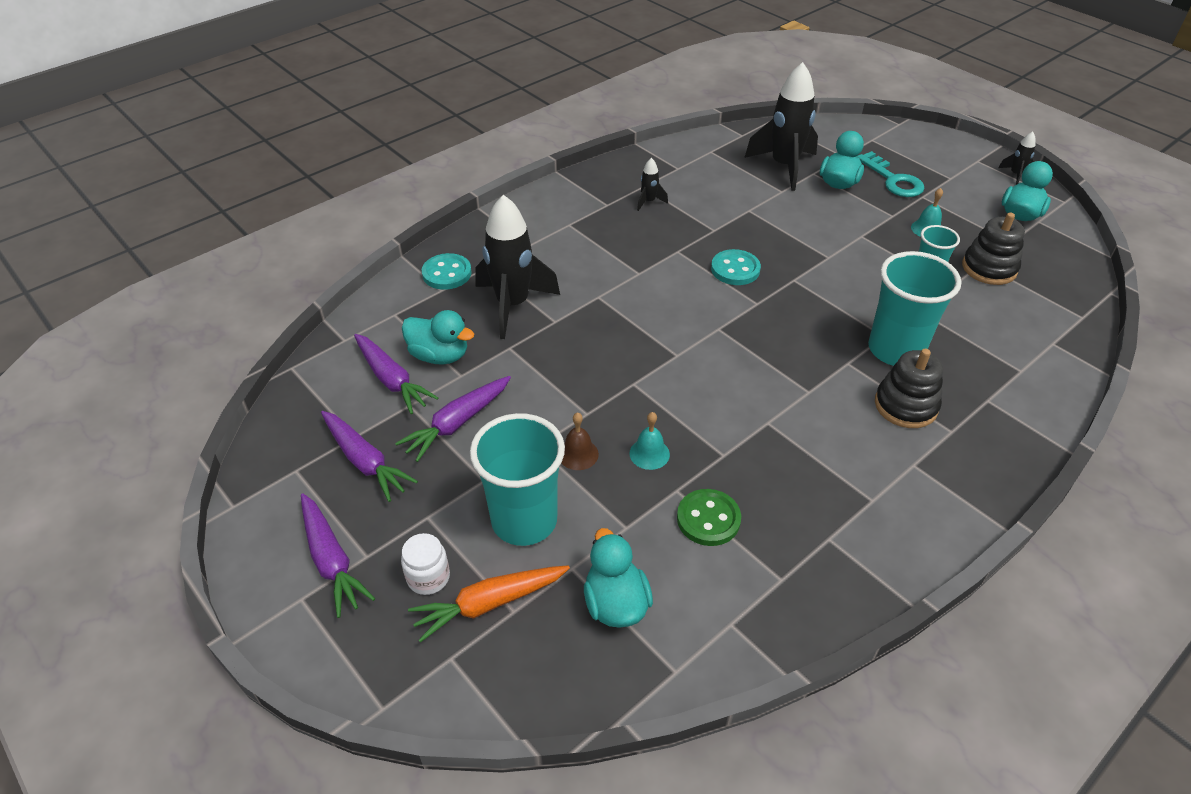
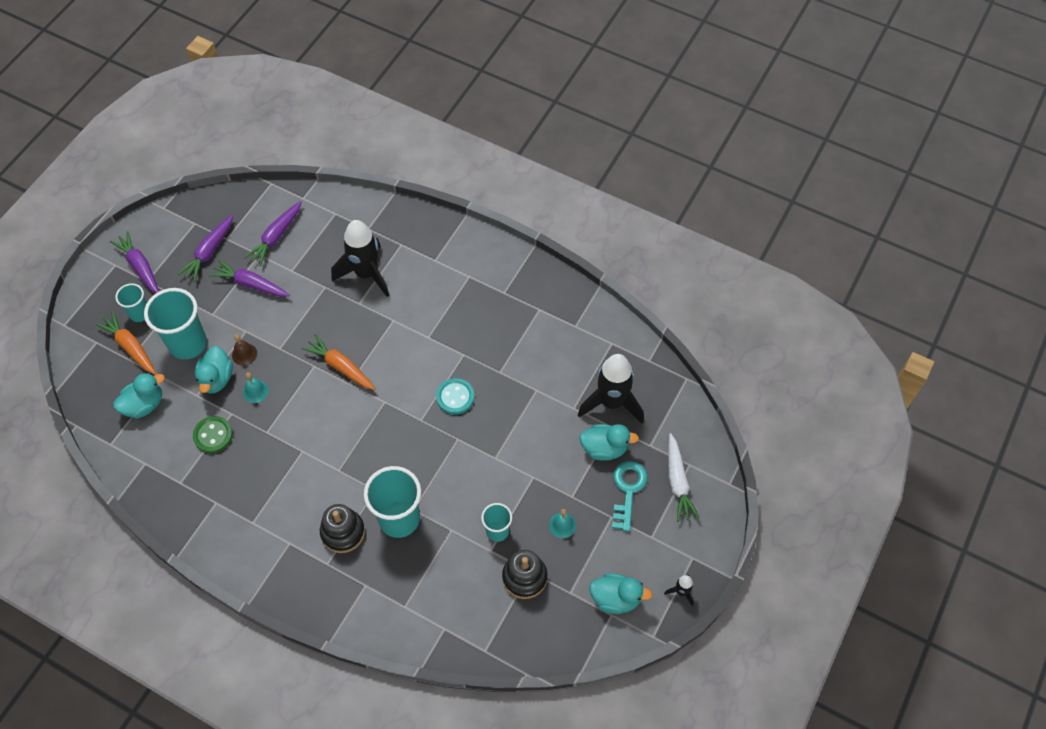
camera: 70 degrees right, 15 degrees up
(332, 560) = (140, 267): purple carrot -> purple carrot turned 105 degrees clockwise
(428, 577) = (140, 314): white jar -> turquoise cup
(439, 355) = (305, 252): turquoise duck -> turquoise duck (216, 379)
(447, 273) = (385, 224): turquoise button -> none
(647, 357) = (340, 367): none -> orange carrot
(649, 201) = (519, 319): black rocket -> none
(890, 150) = (678, 482): none -> white carrot
(893, 180) = (628, 490): turquoise key -> turquoise key turned 150 degrees clockwise

